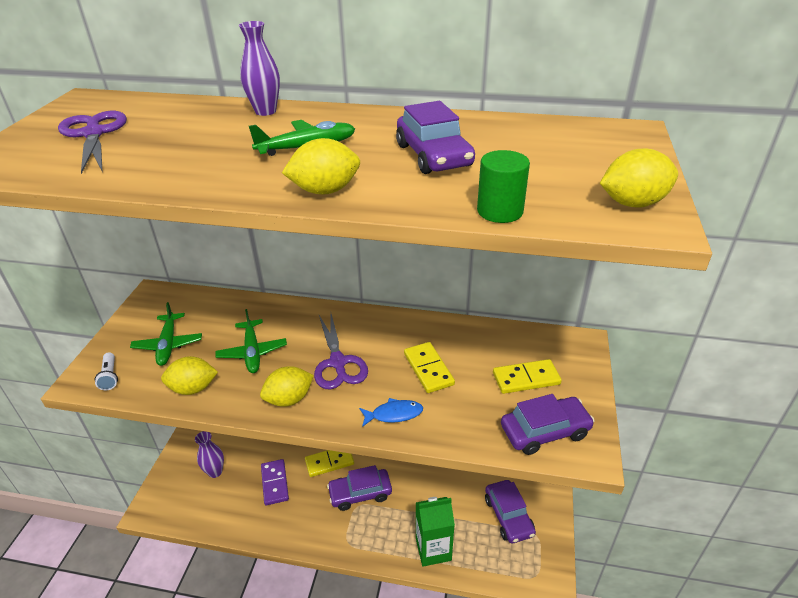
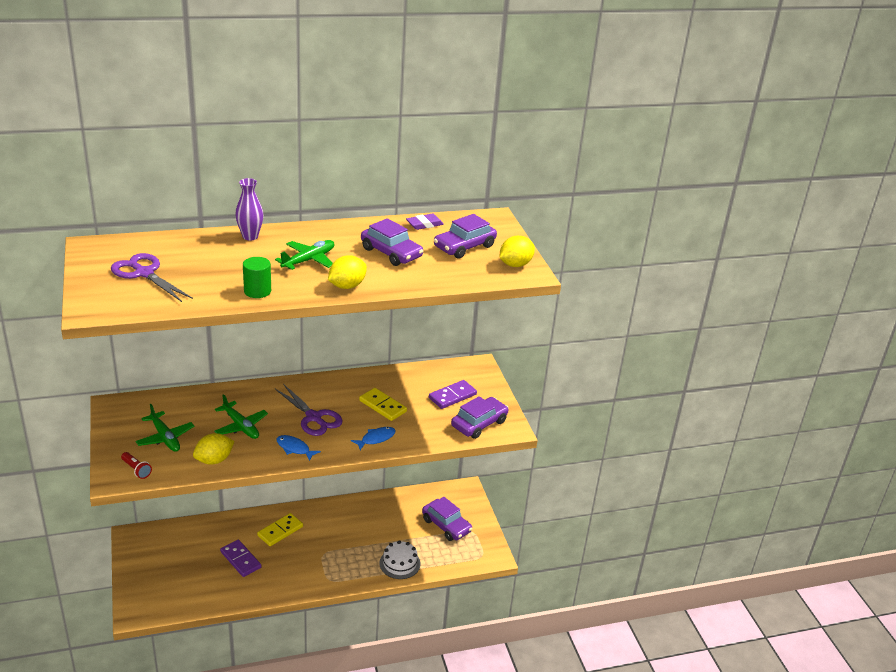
camera: 30 degrees left, 5 degrees down
(110, 376) = (136, 470): white flashlight -> red flashlight
(215, 472) = (178, 568): purple vase -> none
(289, 399) = (294, 448): yellow lemon -> blue fish
(360, 493) = (320, 545): purple car -> purple car (464, 246)
(433, 549) = (400, 563): green carton -> white cake
(500, 211) = (452, 281): green cylinder -> green cylinder (257, 291)
(514, 126) = (424, 224): none -> purple eraser
(526, 378) = (452, 396): yellow domino -> purple domino

